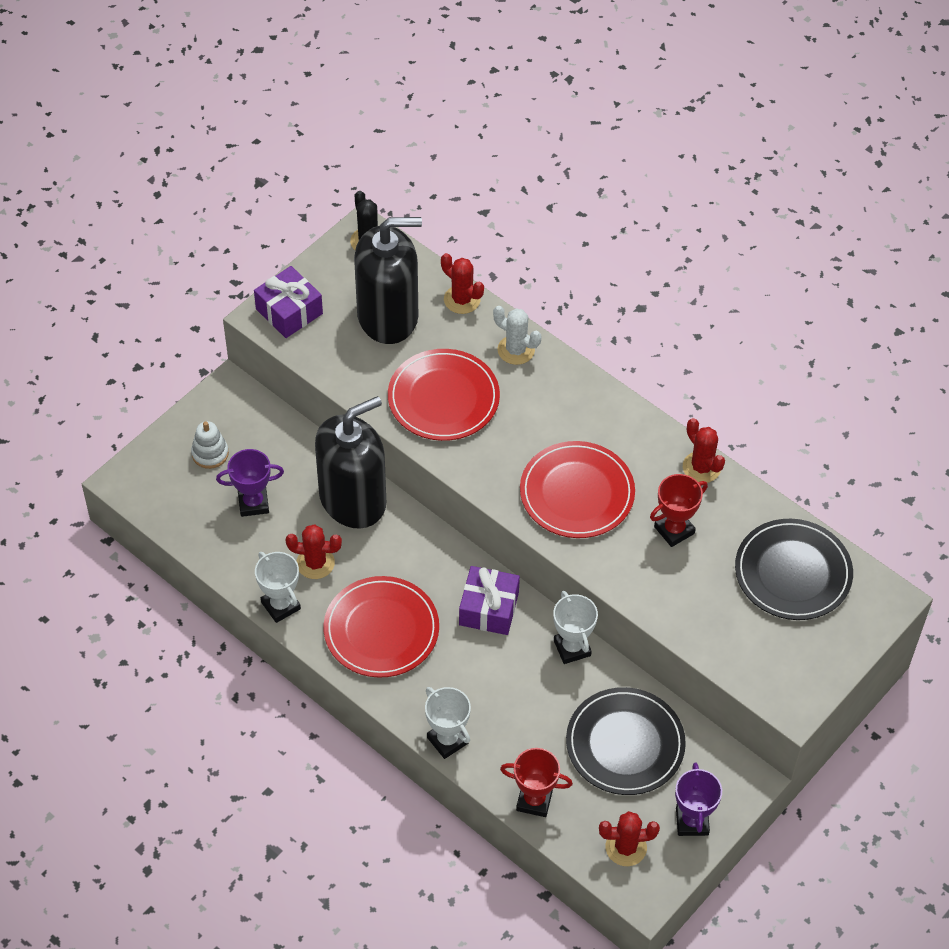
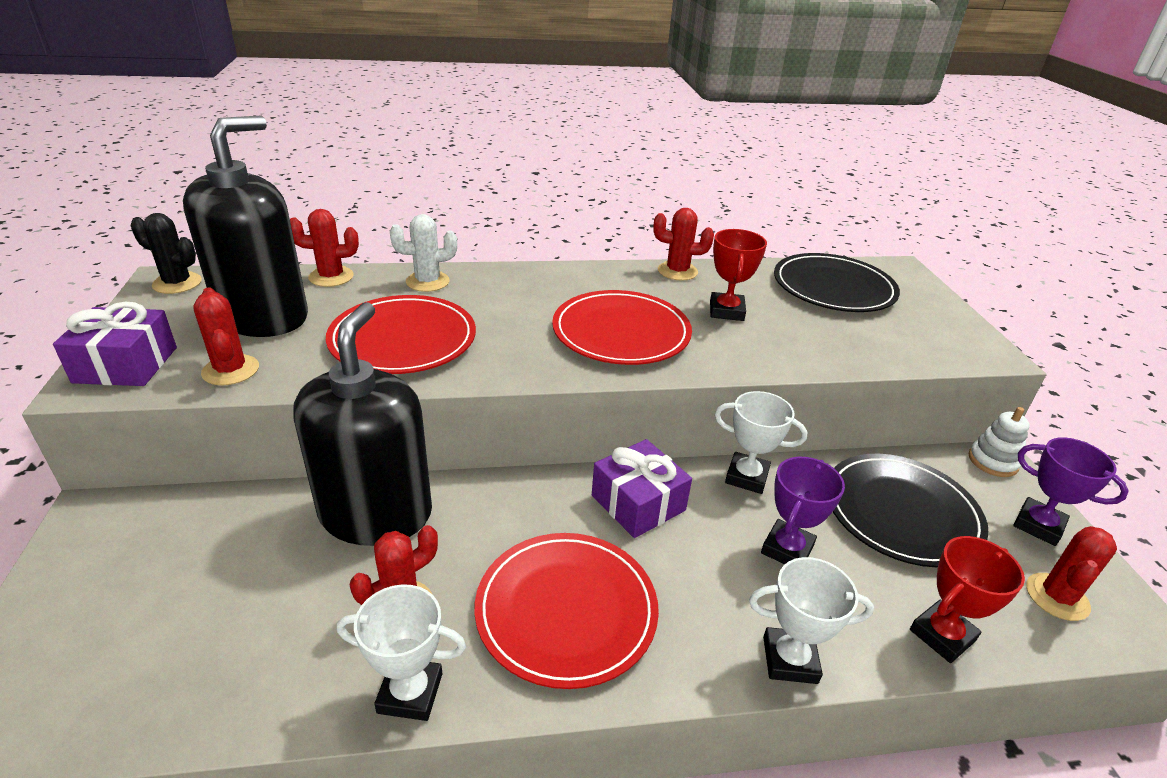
camera: 50 degrees left, 20 degrees down
(210, 453) = (117, 596): white stacking toy -> white stacking toy (992, 461)
(253, 503) = (242, 605): purple trophy -> purple trophy (787, 549)
(334, 356) = (230, 370): none -> red cactus

